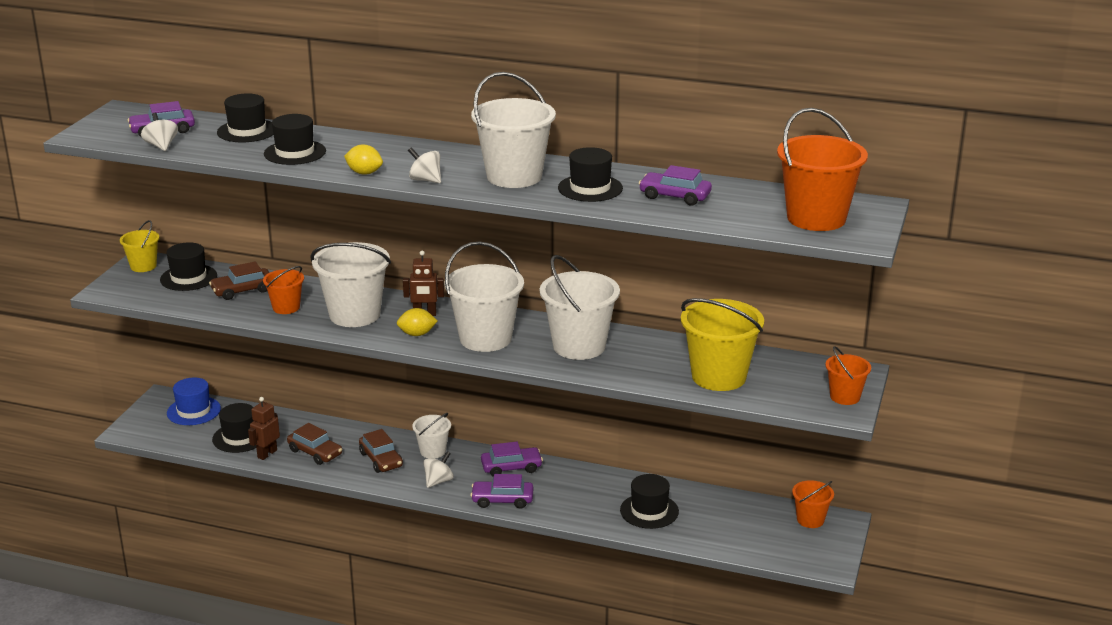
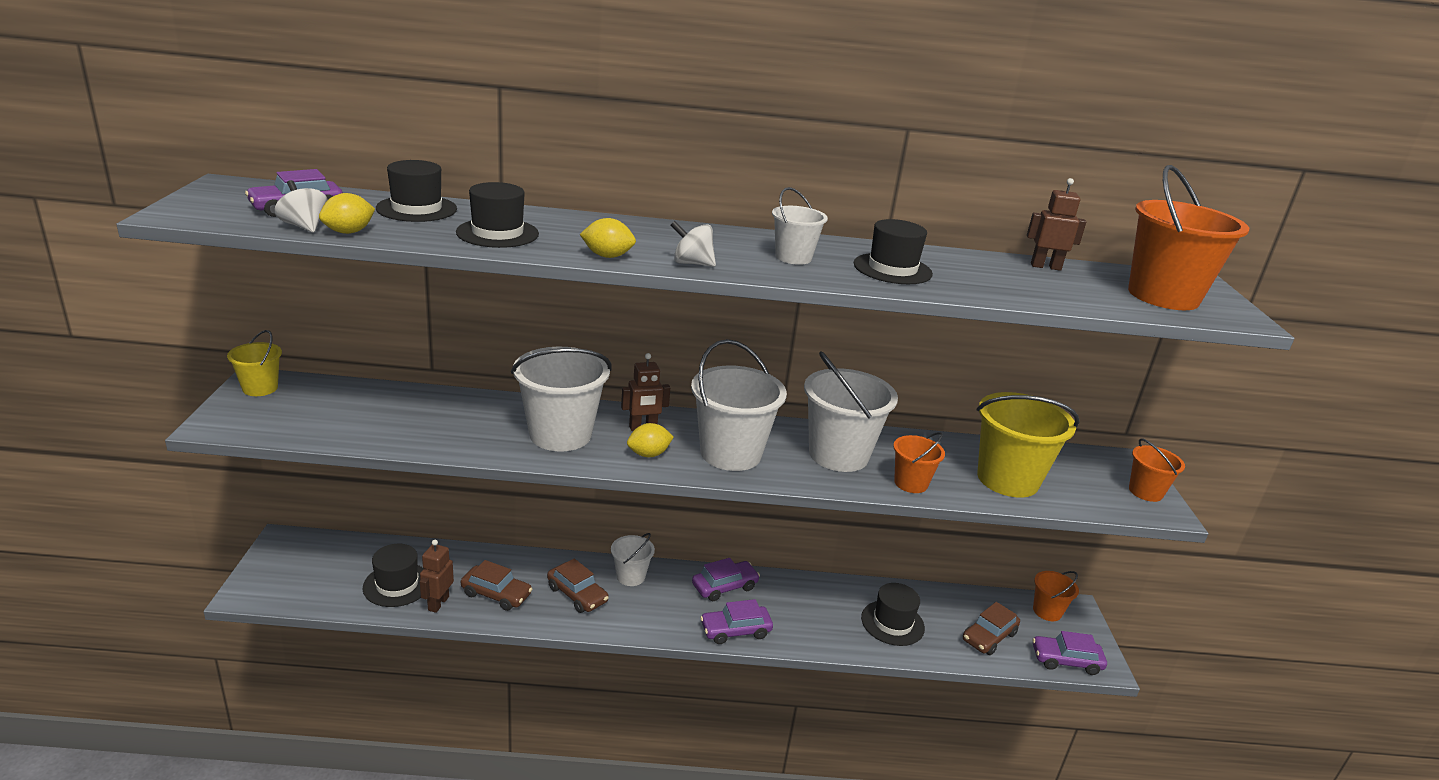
camera: 20 degrees left, 0 degrees up
(188, 278) = (327, 400): black hat -> none
(189, 151) = (348, 232): none -> yellow lemon
(193, 411) = (328, 555): blue hat -> none
(242, 290) = (404, 412): brown car -> brown car (989, 637)
(286, 307) = (470, 431): orange bucket -> orange bucket (911, 483)
(438, 481) = (654, 615): white spinning top -> none
(514, 176) = (793, 257): white bucket -> white bucket, size x0.54
(674, 196) = (992, 276): purple car -> purple car (1066, 661)
(738, 189) = (1045, 266): none -> brown robot

